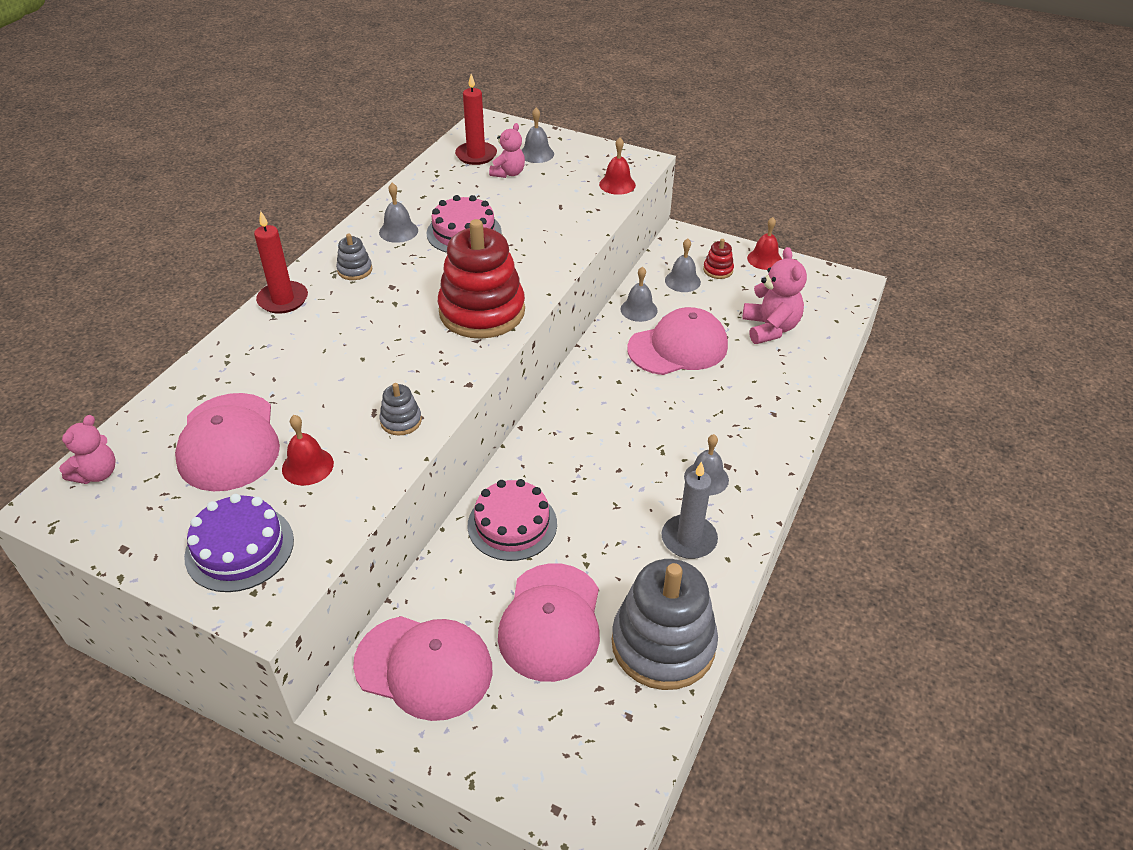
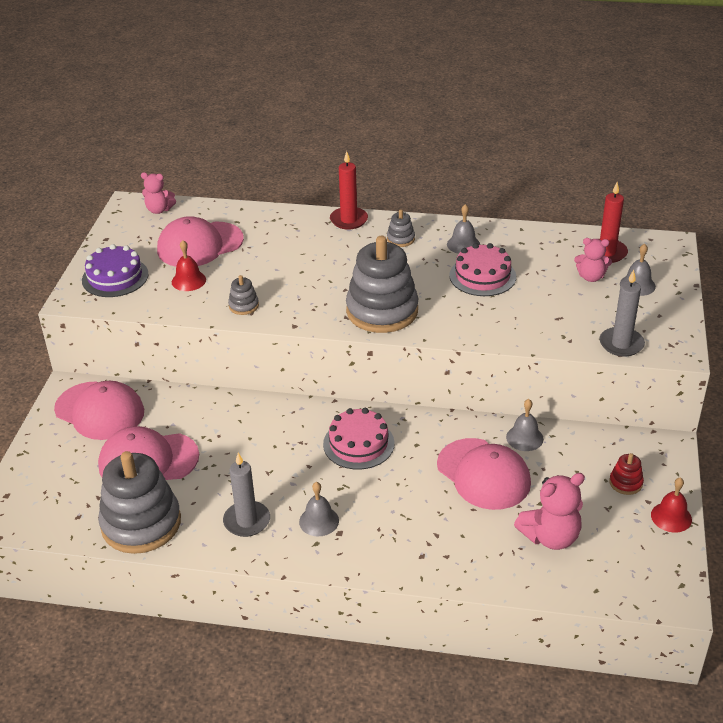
camera: 75 degrees right, 5 degrees down
(424, 667) = (100, 411): pink cap -> pink cap turned 60 degrees counterclockwise
(482, 311) = (382, 311): red stacking toy -> grey stacking toy
(512, 524) = (231, 420): pink cake -> pink cake (358, 443)
(617, 184) = (621, 344): red bell -> grey candle
(682, 281) = (589, 460): grey bell -> none

